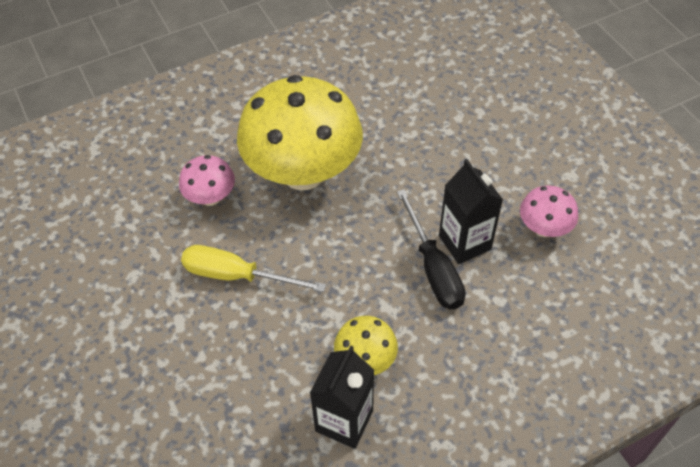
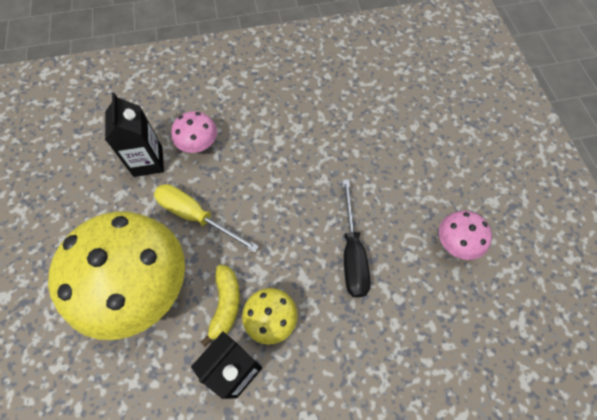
camera: 15 degrees right, 10 degrees up
(303, 172) = (276, 143): yellow mushroom -> yellow mushroom (141, 288)
(307, 359) = (225, 304): none -> yellow banana
(464, 242) = (385, 238): black carton -> black carton (148, 161)

